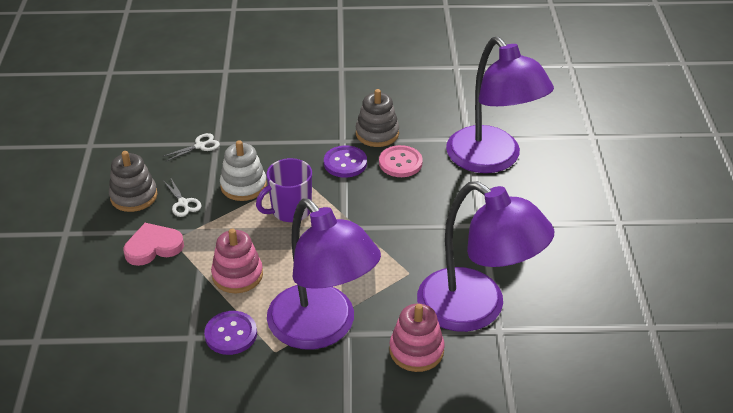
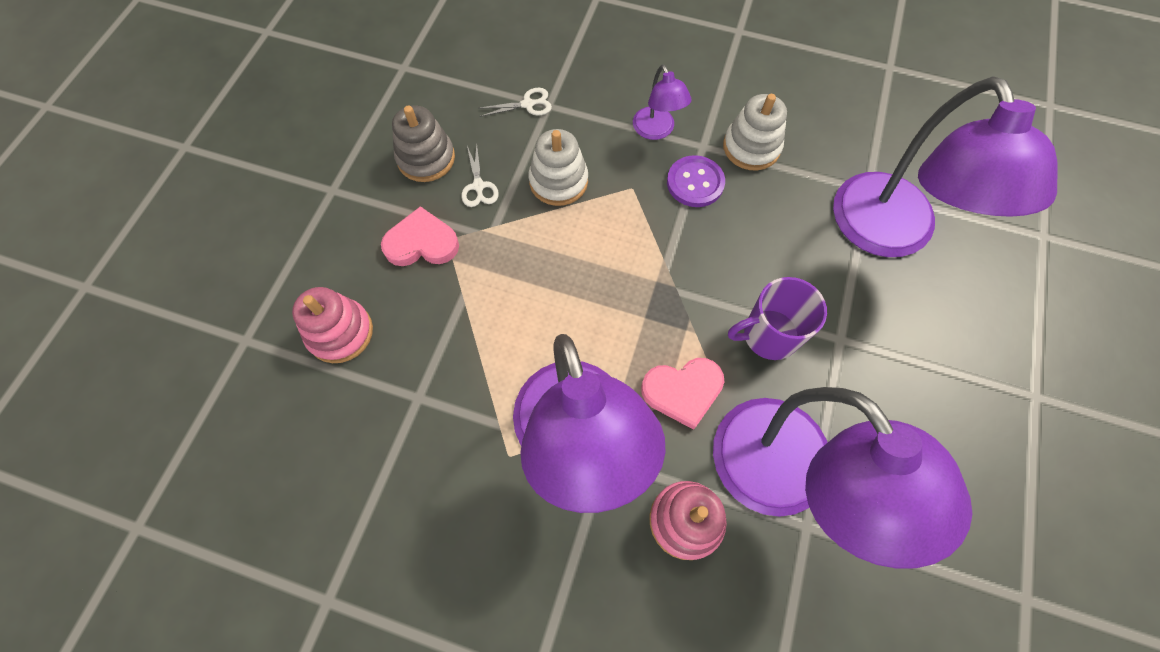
camera: 20 degrees right, 25 degrees up
(231, 334) = (465, 409): purple button -> none
(237, 275) = (504, 319): pink stacking toy -> pink stacking toy (340, 333)
(290, 210) = (602, 238): purple mug -> purple mug (768, 335)
(304, 139) = (656, 131): none -> purple lamp
(377, 133) = (751, 147): grey stacking toy -> white stacking toy
(385, 281) = (683, 391): none -> pink heart
(400, 163) = (766, 203): pink button -> none

